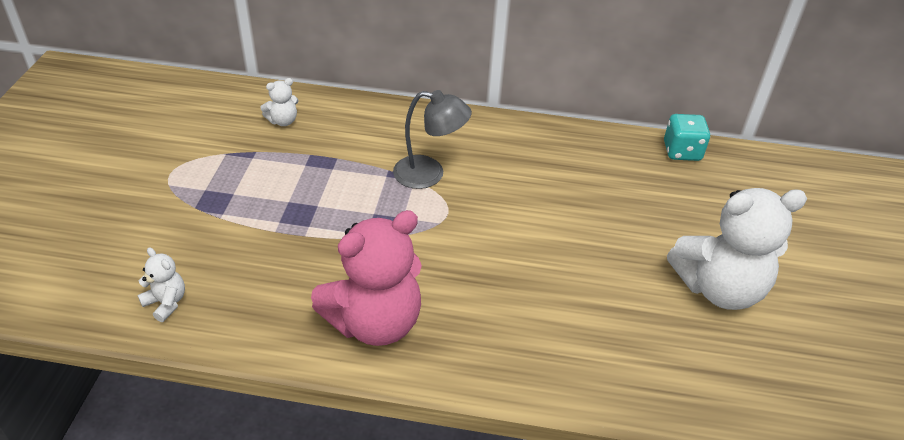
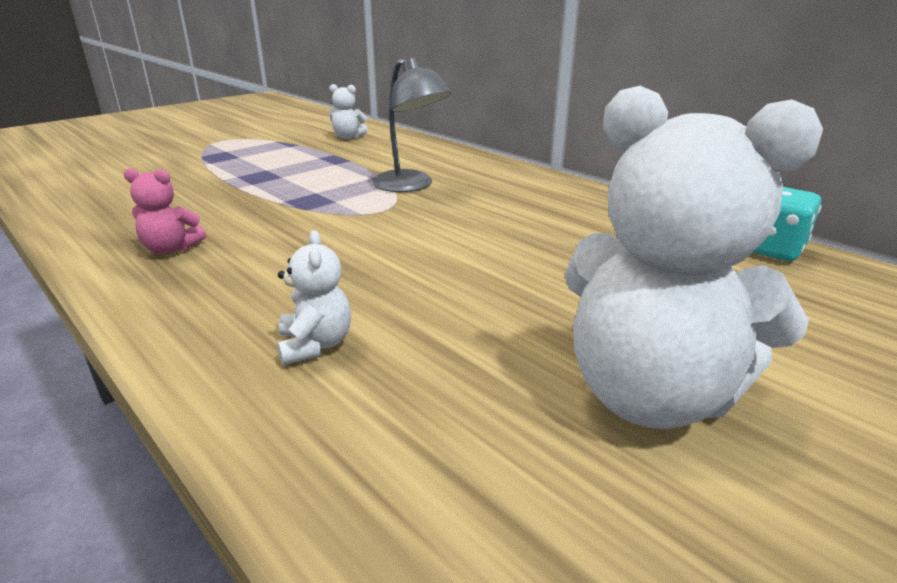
camera: 40 degrees right, 15 degrees down
(166, 303) = (75, 188): white teddy bear -> white teddy bear (315, 345)
(375, 322) = (171, 249): pink teddy bear -> pink teddy bear, size x0.44

